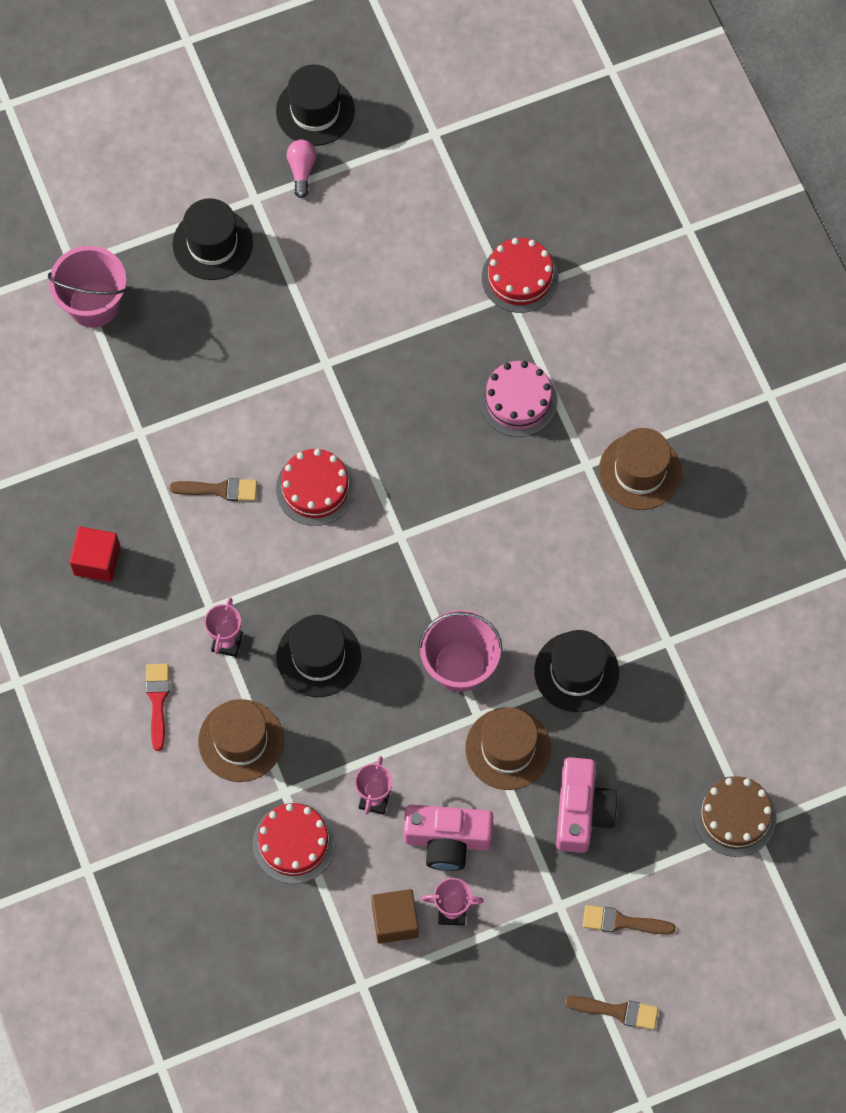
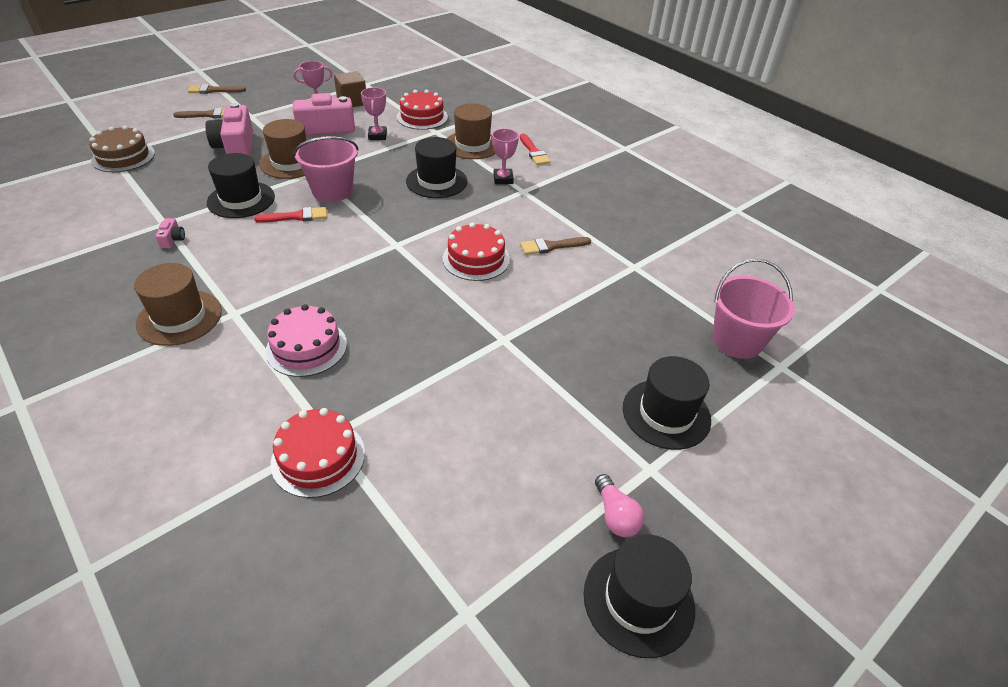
camera: 160 degrees right, 25 degrees down
(97, 561) = (615, 200): red cube -> none
(510, 619) = (296, 216): none -> red brush
(655, 606) = (173, 239): none -> pink camera

